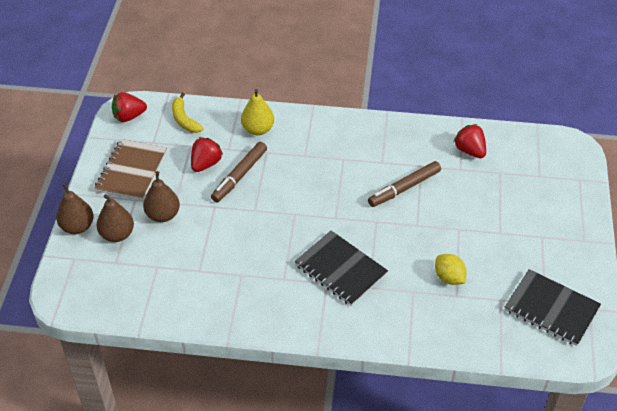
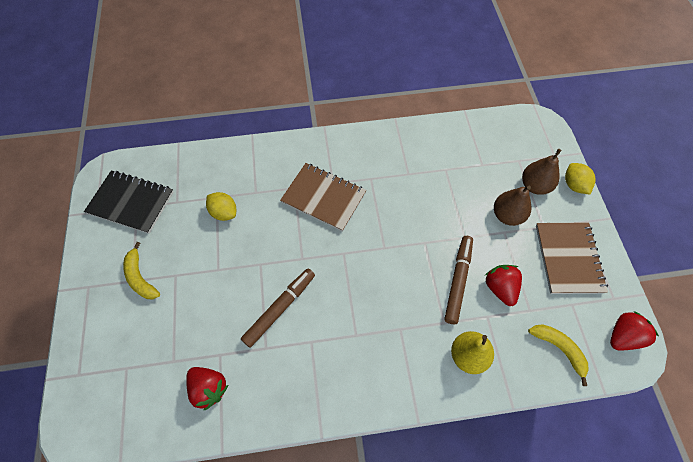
camera: 165 degrees right, 15 degrees up
(77, 227) = (574, 185): brown pear -> yellow lemon
(206, 164) = (500, 288): red strawberry -> red strawberry turned 150 degrees clockwise
(340, 270) = (323, 198): black notebook -> brown notebook
(533, 237) = (140, 277): none -> yellow banana

